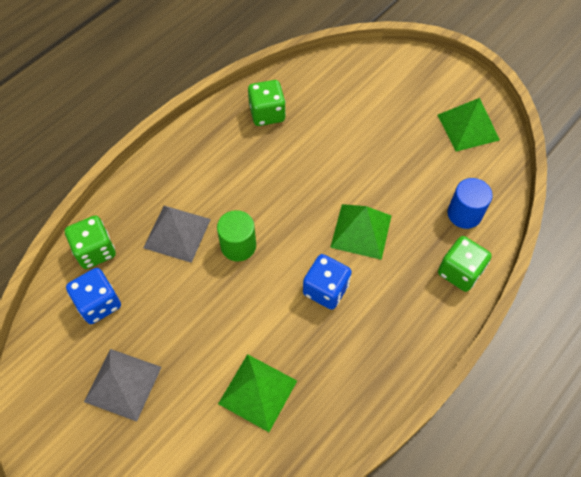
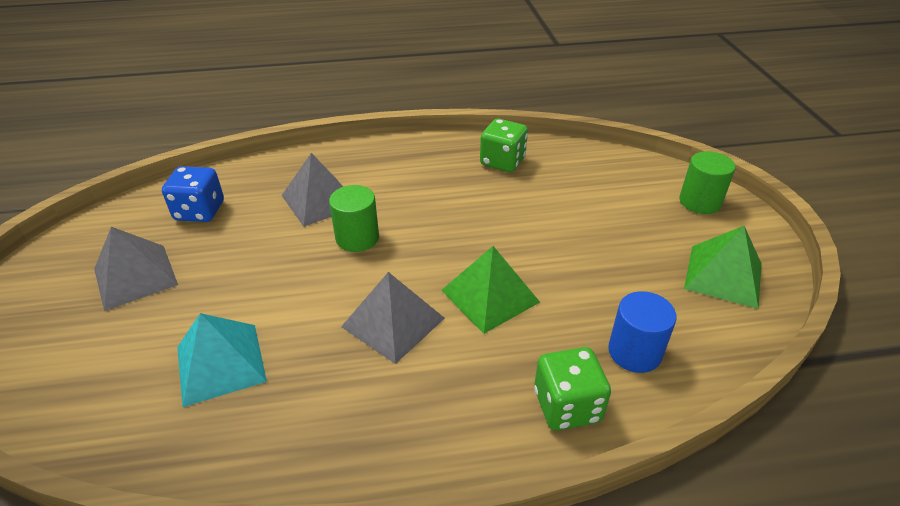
camera: 40 degrees right, 20 degrees down
(95, 251) = (246, 177): green dice -> none
(257, 392) = (221, 363): green pyramid -> turquoise pyramid
(326, 289) = (393, 322): blue dice -> grey pyramid
(415, 73) = (700, 202): none -> green cylinder

